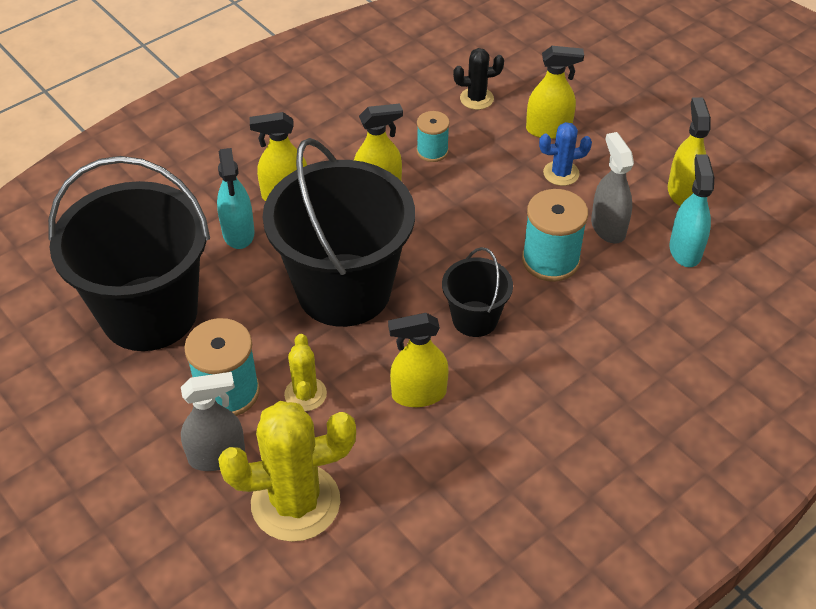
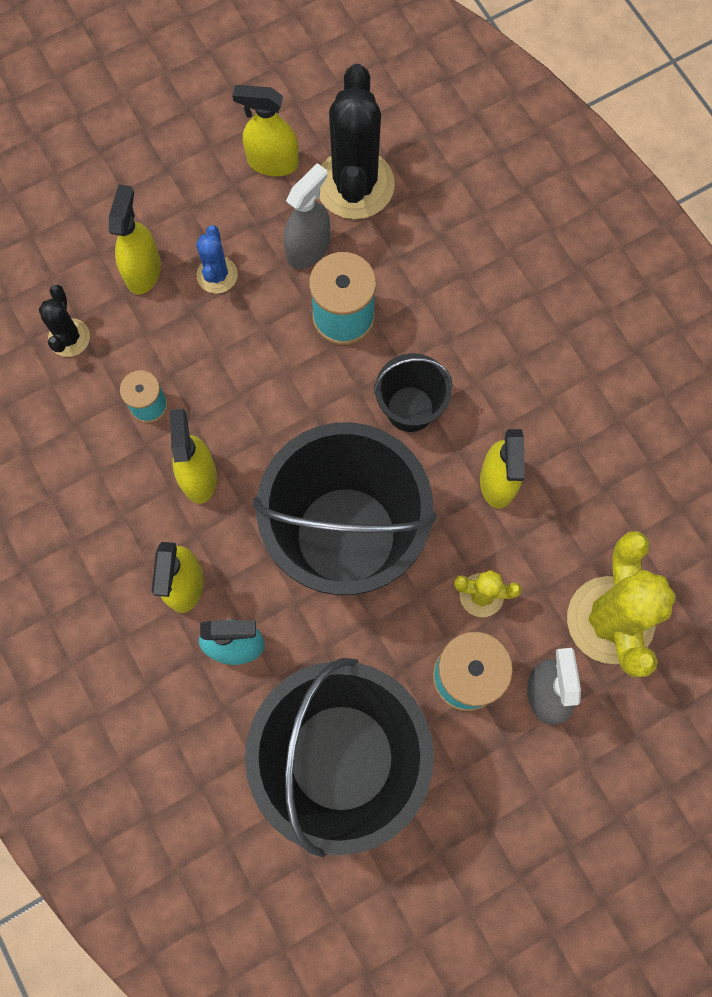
camera: 80 degrees left, 25 degrees up
(608, 227) = (308, 249): grey spray bottle -> grey spray bottle turned 135 degrees clockwise
(685, 250) = (355, 185): turquoise spray bottle -> black cactus

